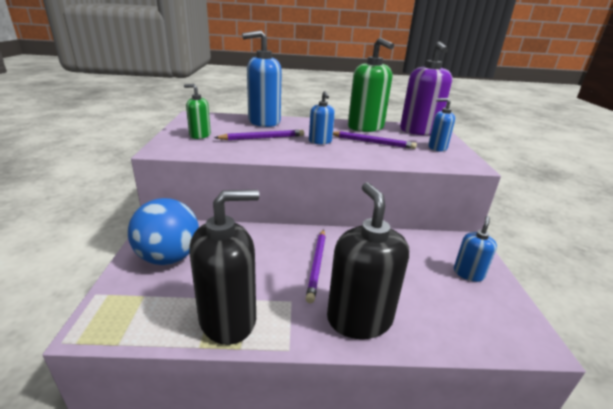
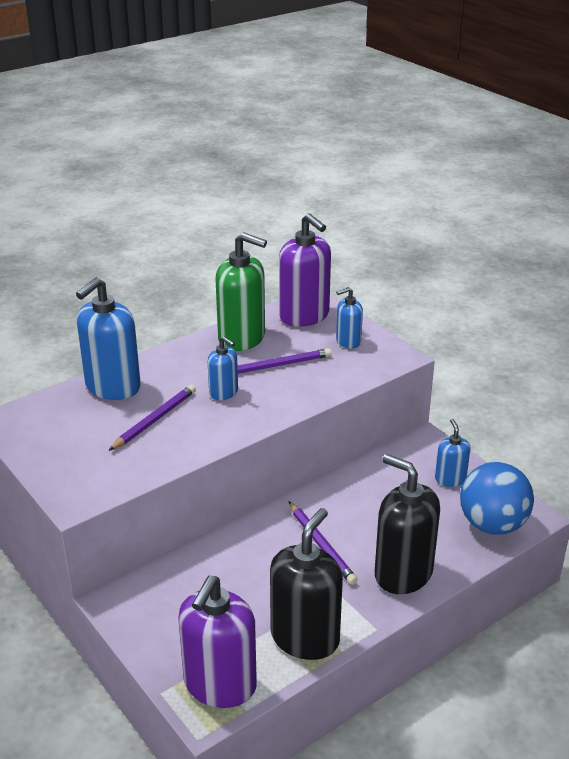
camera: 35 degrees left, 5 degrees up
(131, 313) = (220, 685): none -> purple soap dispenser
(169, 257) = (175, 621): blue ball -> blue ball (492, 524)
(200, 135) = (77, 454): green soap dispenser -> none

